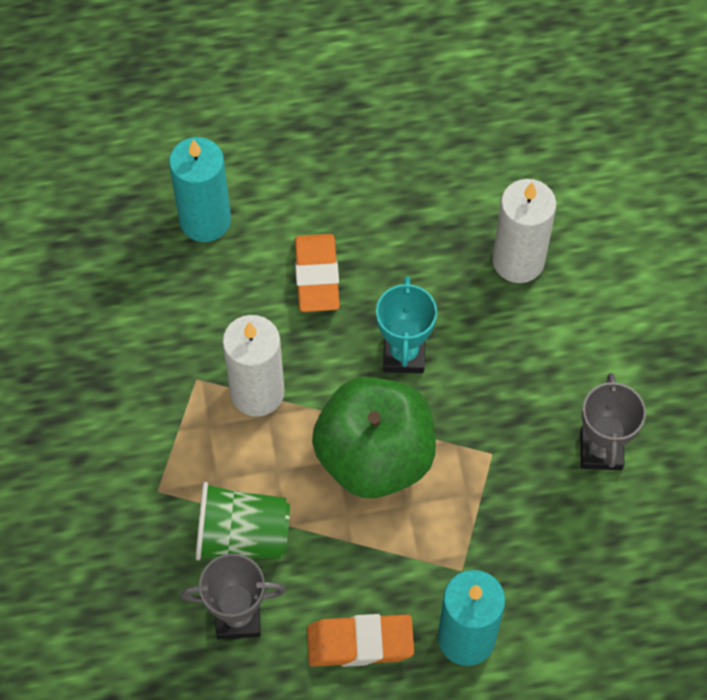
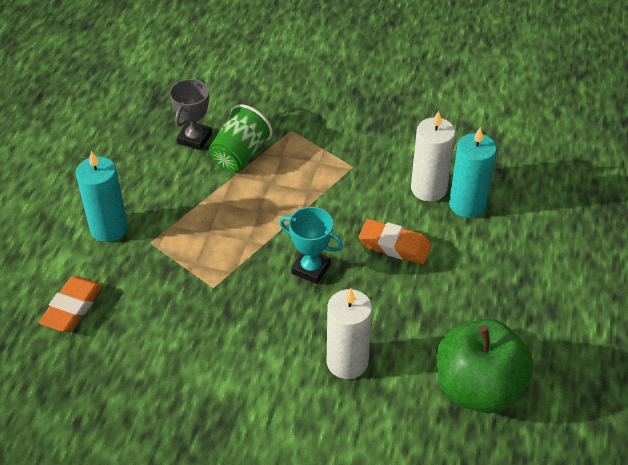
camera: 115 degrees right, 15 degrees down
(257, 392) = (327, 190): white candle -> white candle (428, 189)
(360, 643) = (142, 182): orange eraser -> orange eraser (72, 308)
(374, 457) = (249, 228): green apple -> green apple (478, 388)
(601, 450) = (175, 346): grey trophy -> none

